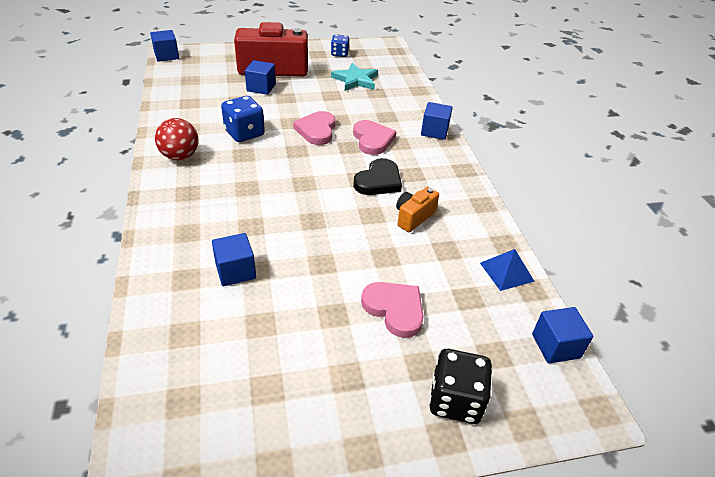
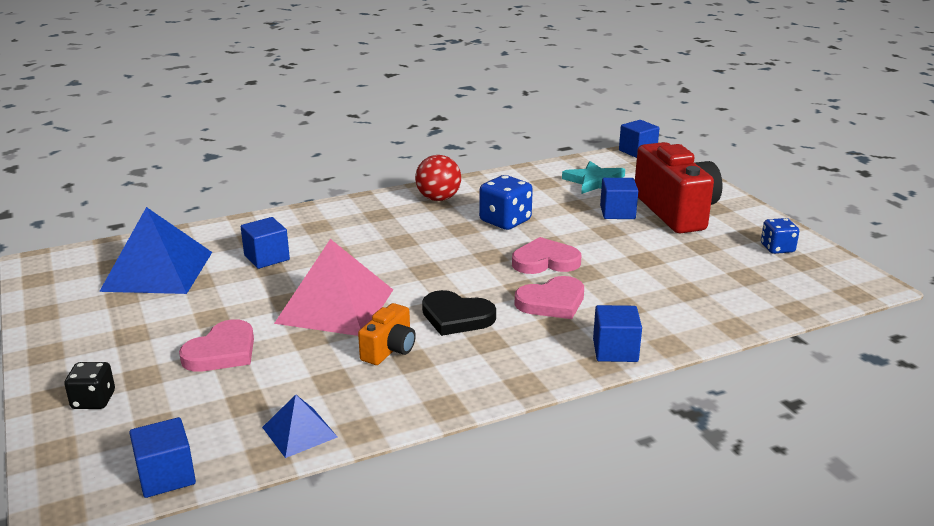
camera: 80 degrees right, 15 degrees down
(221, 357) = (158, 271): none -> blue pyramid
(342, 237) = (335, 306): none -> pink pyramid
(355, 80) = (708, 270): turquoise star -> turquoise star (595, 182)
(413, 217) = (389, 350): orange camera -> orange camera turned 90 degrees clockwise
(455, 400) = (93, 400): black dice -> black dice, size x0.64

